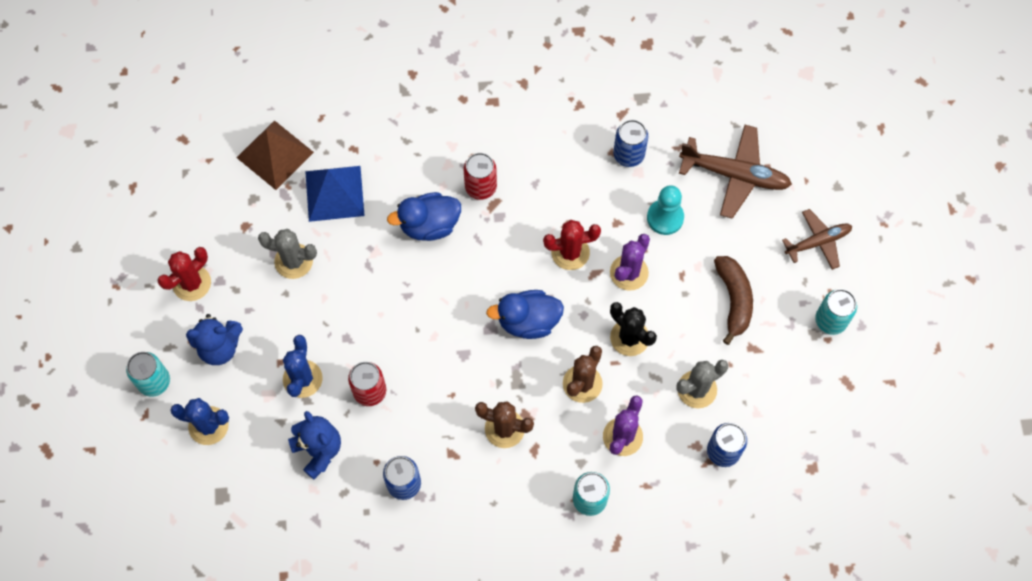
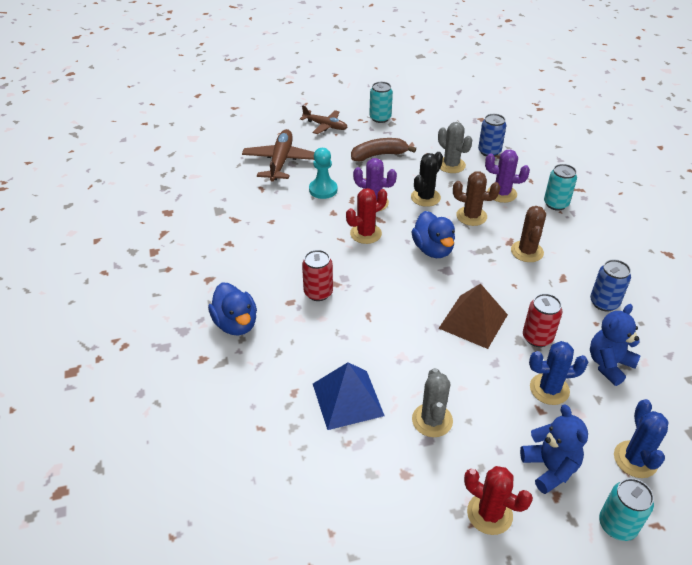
camera: 100 degrees left, 25 degrees down
(275, 155) = (312, 463): brown pyramid -> brown pyramid (473, 321)
(429, 225) = (364, 321): blue duck -> blue duck (236, 324)
(570, 252) = (365, 234): red cactus -> red cactus turned 75 degrees clockwise
(628, 155) = (272, 212): blue can -> none
(817, 242) = (325, 126): brown plane -> brown plane turned 150 degrees clockwise

